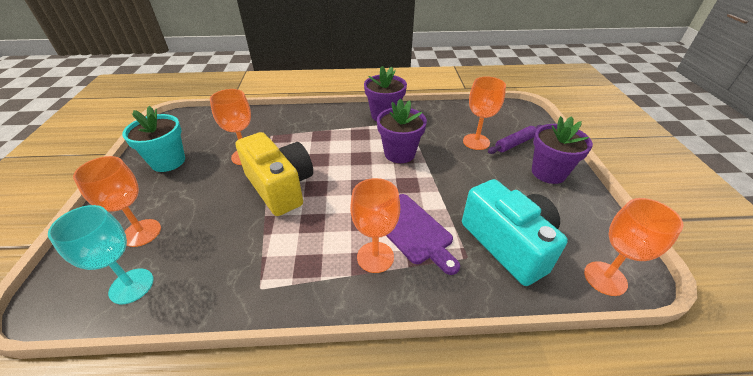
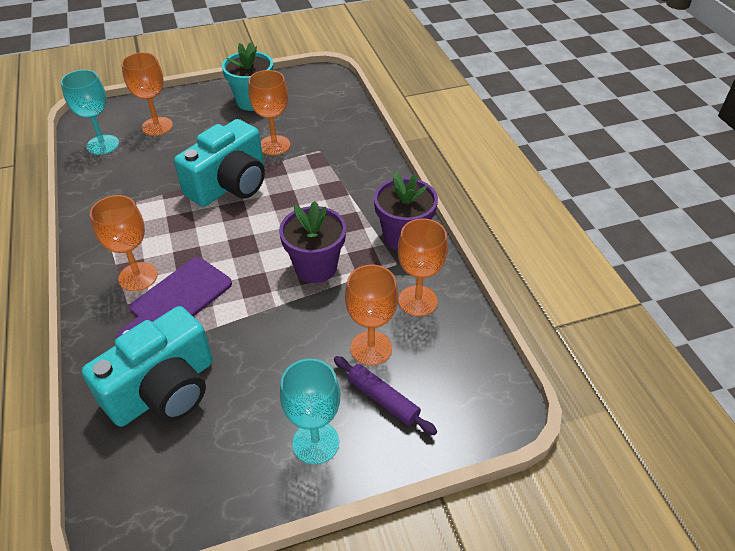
camera: 75 degrees right, 5 degrees up
(280, 186) = (230, 184): yellow camera -> turquoise camera
(548, 172) = (315, 442): purple flower pot -> turquoise goblet
(605, 278) = (115, 490): orange goblet -> orange goblet (418, 301)

